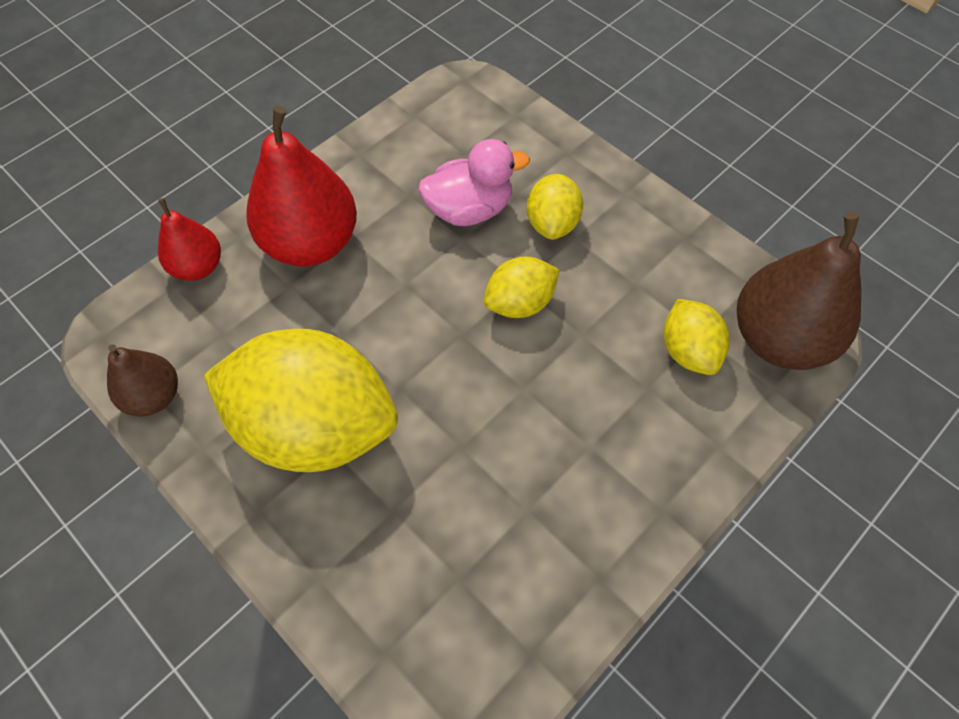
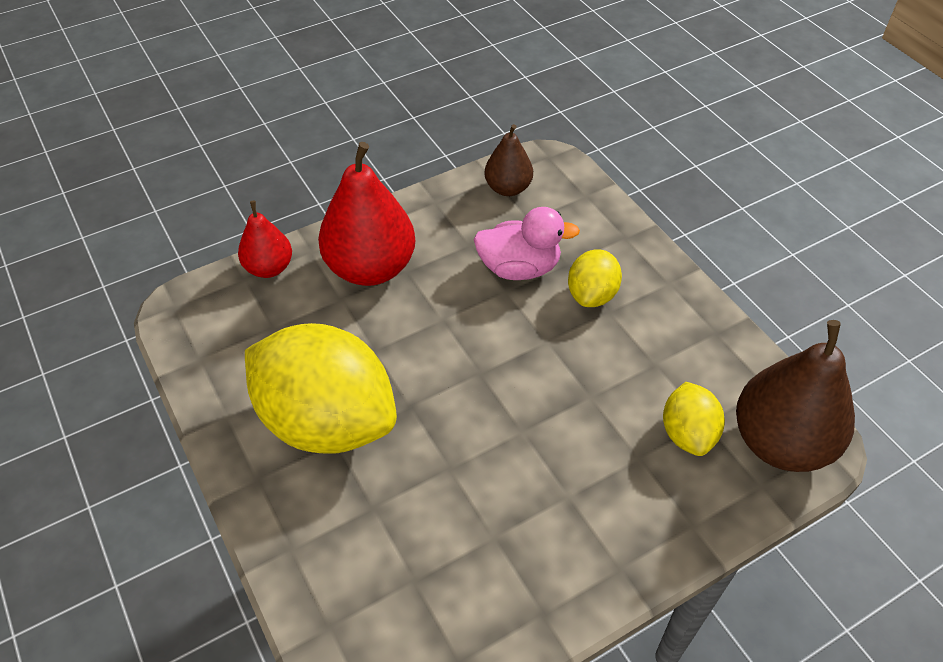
camera: 15 degrees right, 10 degrees down
(154, 396) = (200, 365): brown pear -> brown pear (508, 188)
(520, 303) = (541, 357): yellow lemon -> none

